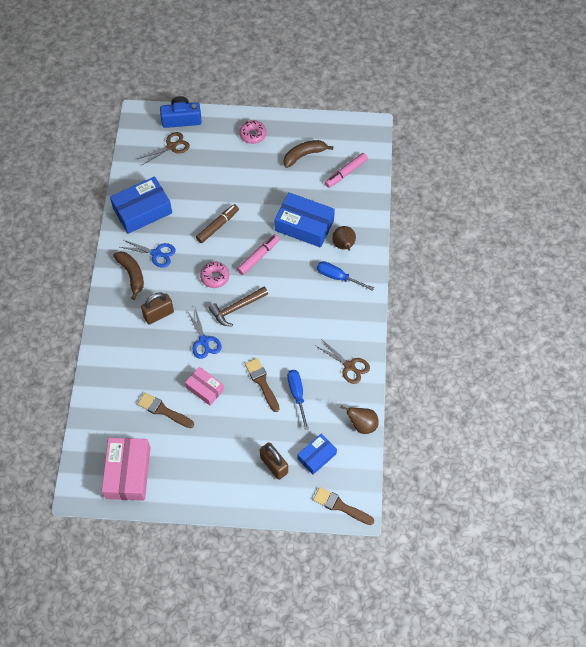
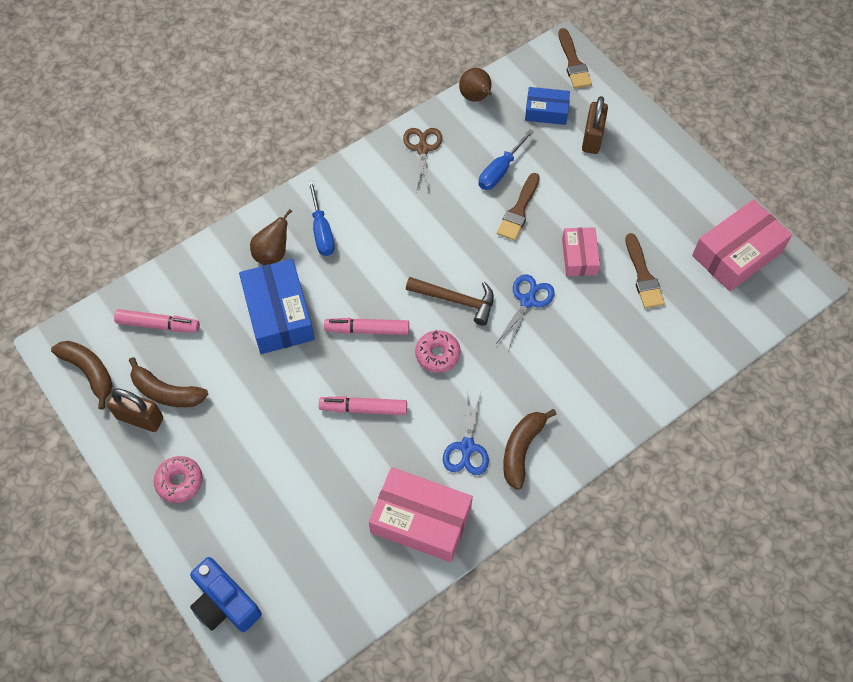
camera: 130 degrees left, 0 degrees up
(142, 211) = (421, 520): blue box -> pink box
(156, 253) = (467, 447): blue scissors -> blue scissors turned 150 degrees counterclockwise
(159, 314) = (542, 374): brown padlock -> brown padlock (140, 418)
(171, 146) = (286, 574): brown scissors -> none
(218, 226) = (363, 408): brown marker -> pink marker
(344, 132) = (89, 372): none -> brown banana

